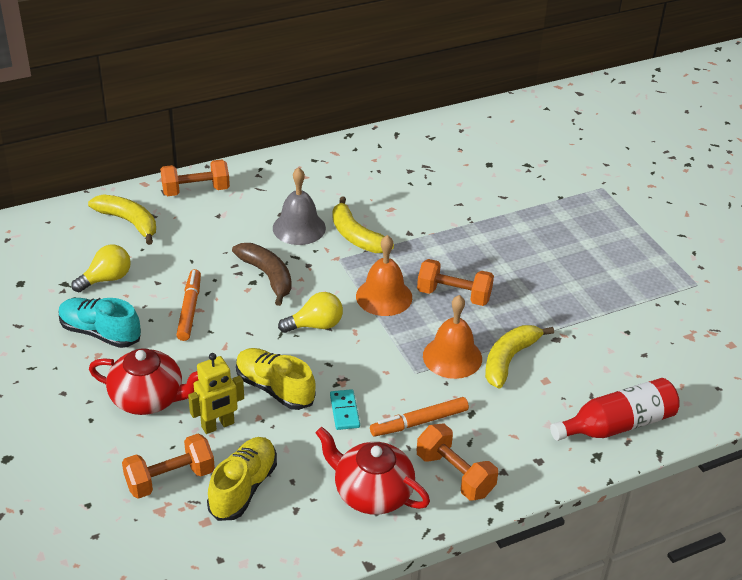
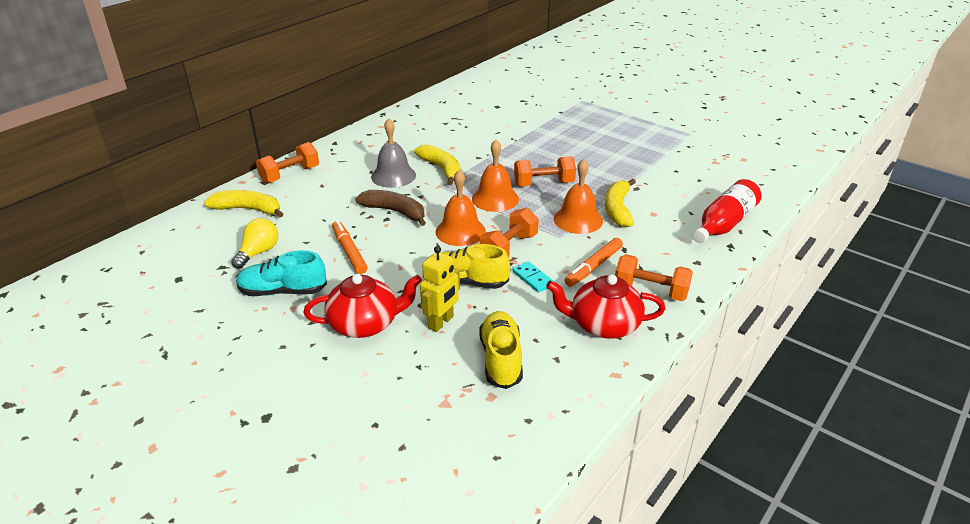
camera: 25 degrees left, 5 degrees down
(170, 479) = (433, 376): orange dumbbell -> orange dumbbell (509, 248)
(315, 325) = (460, 231): yellow light bulb -> orange bell
(356, 236) = (441, 169): yellow banana -> yellow banana turned 150 degrees counterclockwise

